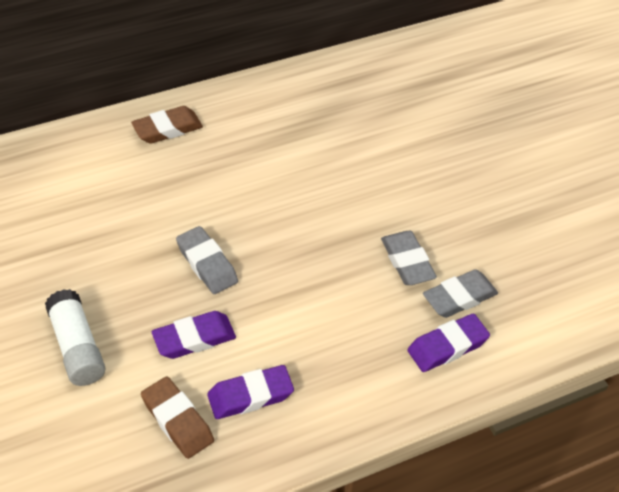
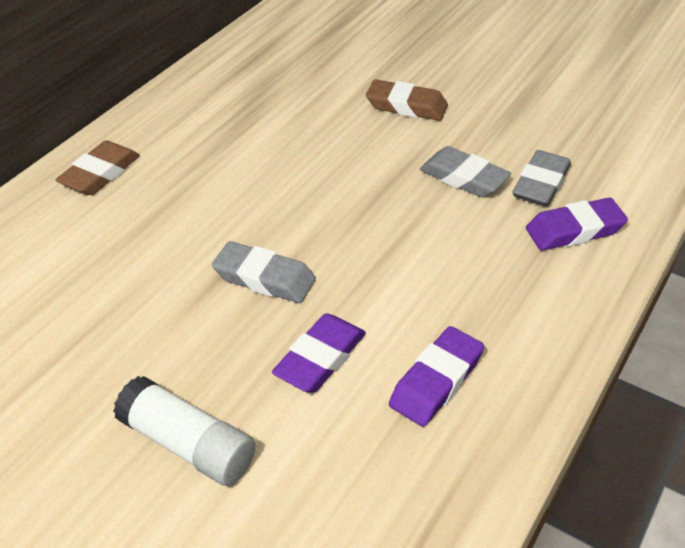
camera: 30 degrees left, 5 degrees down
(177, 421) = (382, 454): brown eraser -> brown eraser (406, 106)
(447, 346) = (574, 230): purple eraser -> purple eraser turned 45 degrees clockwise

